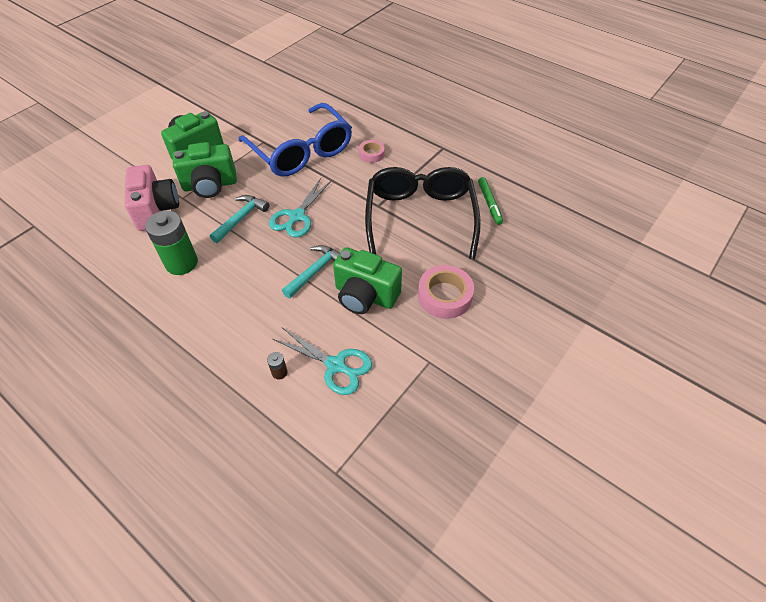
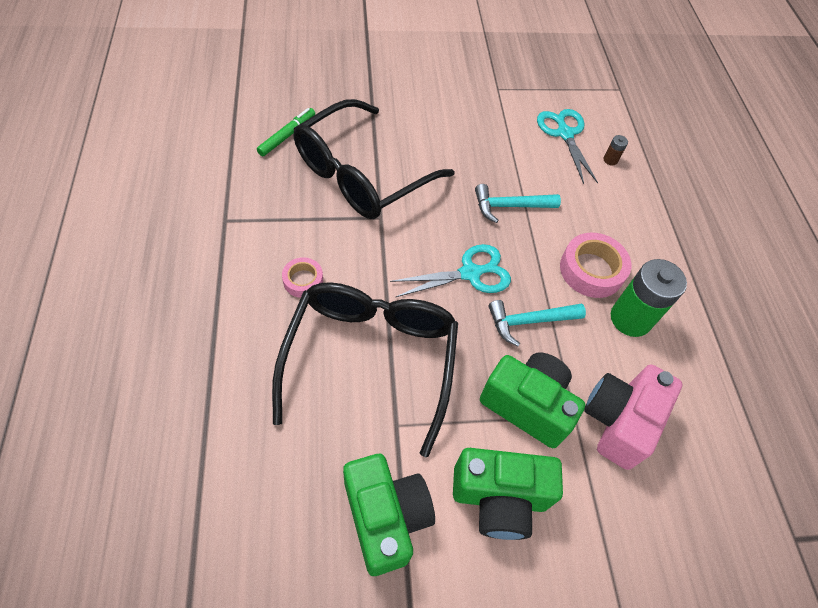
camera: 140 degrees left, 5 degrees up
(301, 151) = (370, 361): blue glasses -> black glasses
(365, 295) = (491, 156): green camera -> green camera (385, 517)
(444, 296) = (433, 110): pink tape -> pink tape (591, 270)

